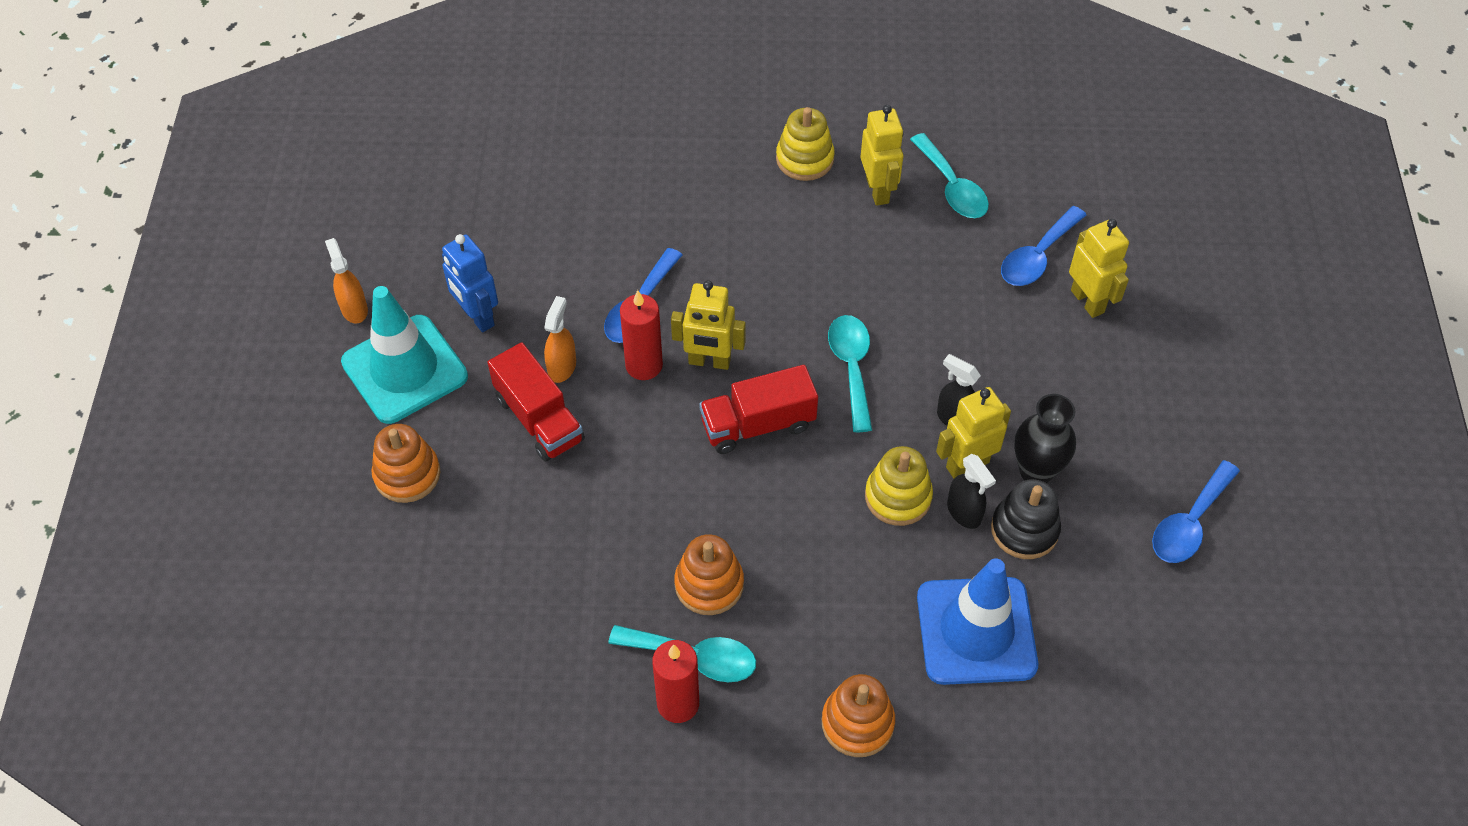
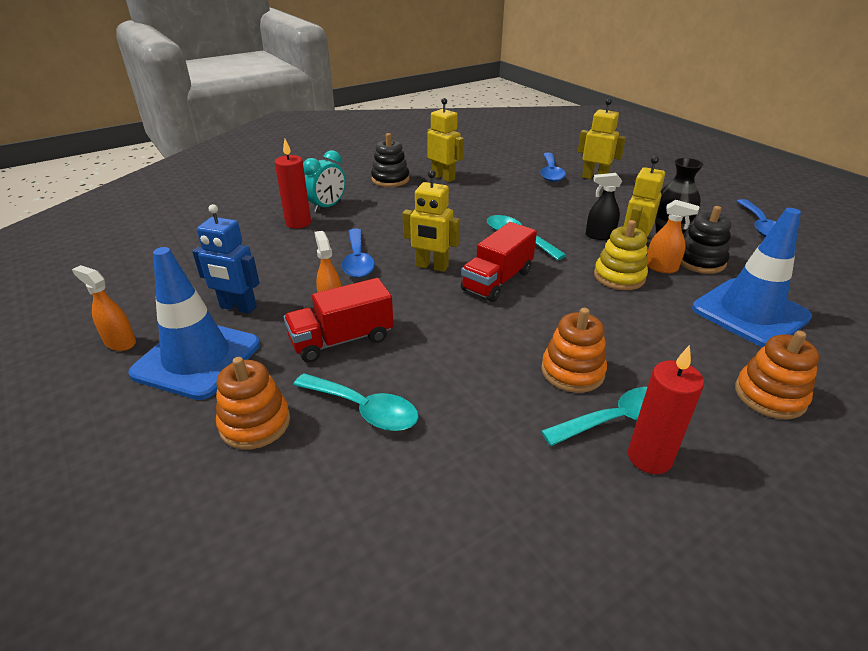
camera: 35 degrees left, 20 degrees down
(404, 369) = (197, 359): turquoise traffic cone -> blue traffic cone
(539, 419) = (342, 340): red truck -> red truck turned 135 degrees clockwise
(644, 365) = (390, 284): red candle -> red candle (298, 223)
(682, 182) = (327, 207): none -> turquoise clock
(709, 361) = (431, 266): yellow robot -> yellow robot turned 45 degrees clockwise
(804, 159) = (390, 179): yellow stacking toy -> black stacking toy
(952, 187) = (479, 166): turquoise spoon -> turquoise spoon (364, 409)
(964, 512) = (661, 267): black spray bottle -> orange spray bottle

